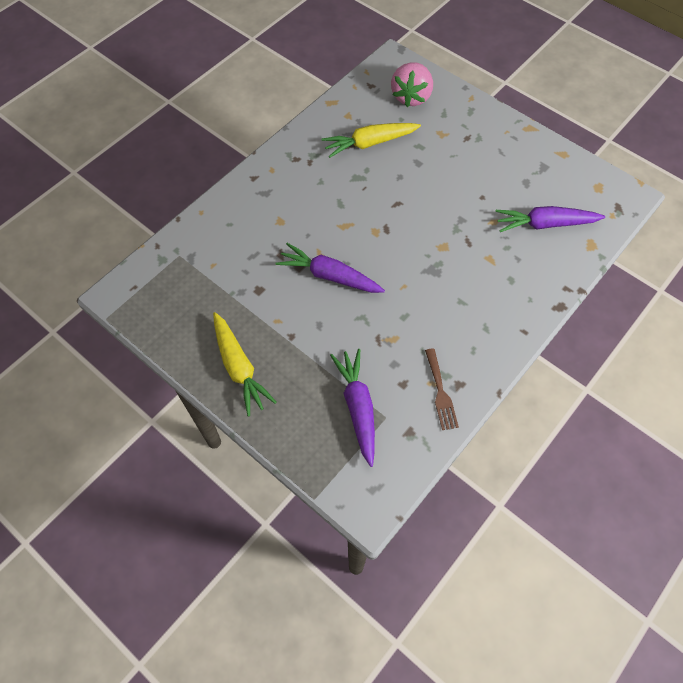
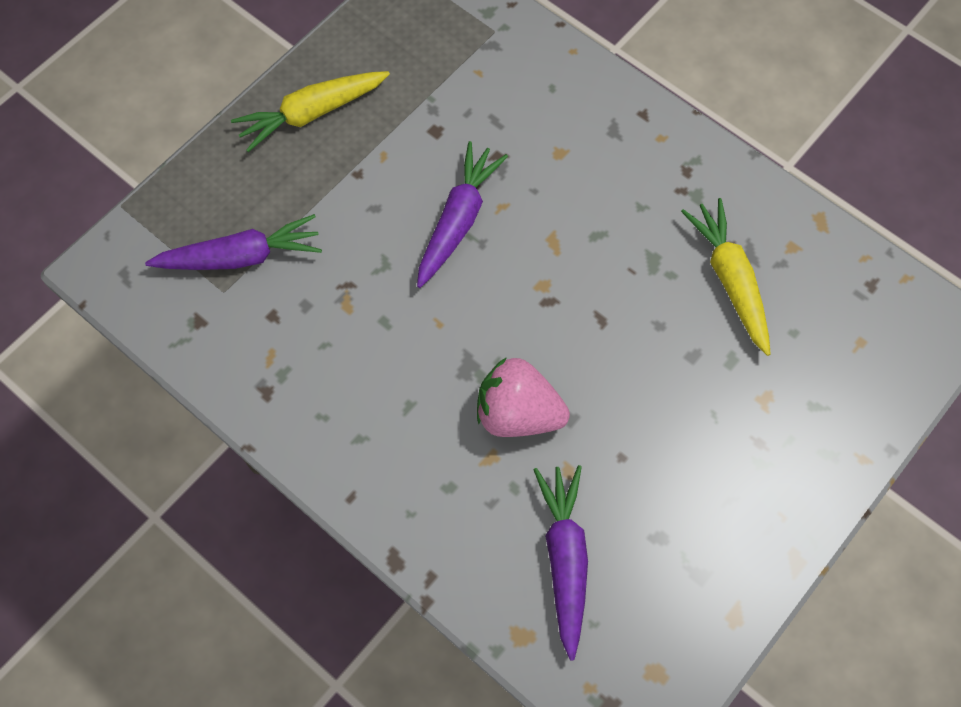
camera: 90 degrees right, 5 degrees up
(411, 97) = (851, 351): pink strawberry -> pink strawberry (518, 413)
(440, 392) = (254, 365): brown fork -> none

